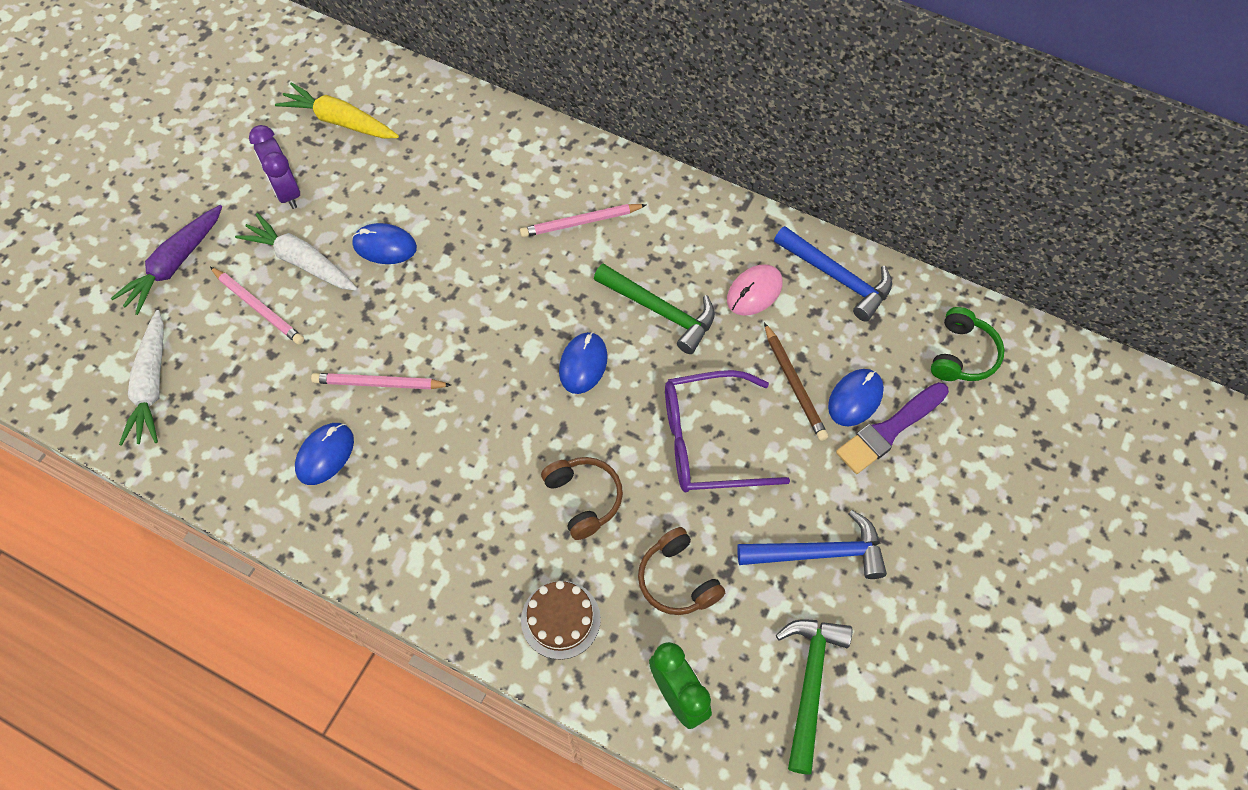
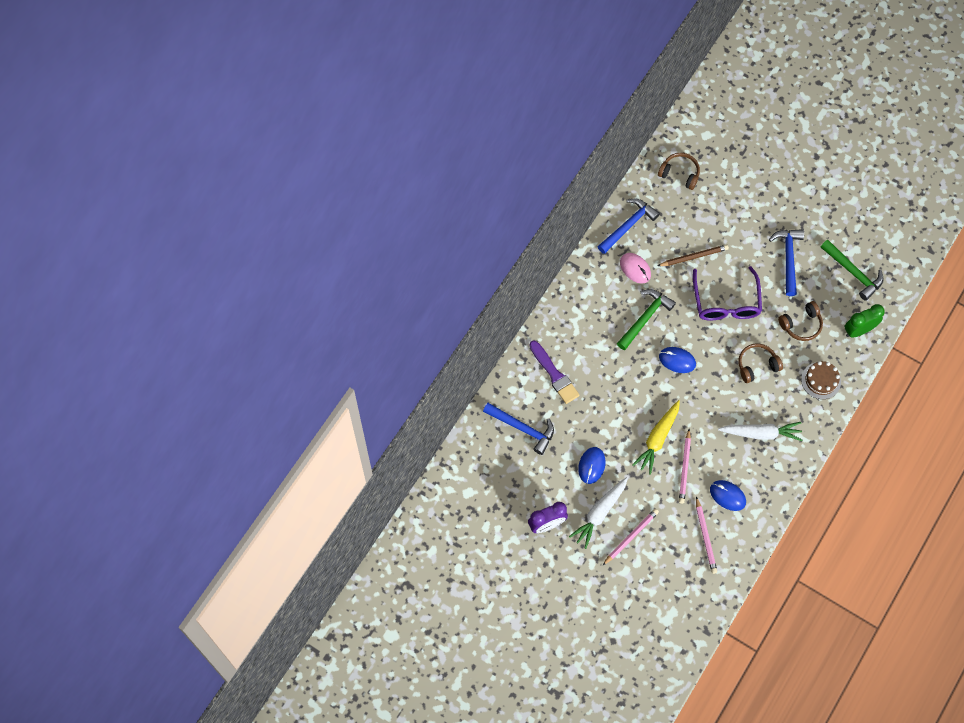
camera: 85 degrees left, 5 degrees up
(151, 385) = (680, 594): white carrot -> white carrot (761, 433)
(174, 264) = (597, 588): purple carrot -> none
(340, 121) = (493, 494): yellow carrot -> yellow carrot (657, 439)
(448, 150) = (522, 428): none -> blue hammer
(580, 222) = (582, 355): pink pencil -> pink pencil (705, 537)
(810, 684) = (853, 272): green hammer -> green hammer turned 150 degrees counterclockwise
(855, 399) = (703, 229): blue mouse -> none
(889, 430) = (722, 216): purple brush -> purple brush (554, 374)
(962, 355) = (679, 174): green headphones -> brown headphones

